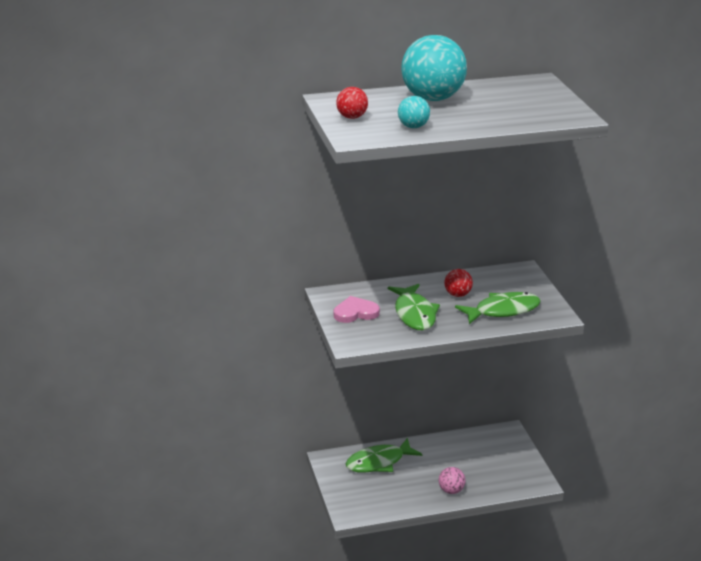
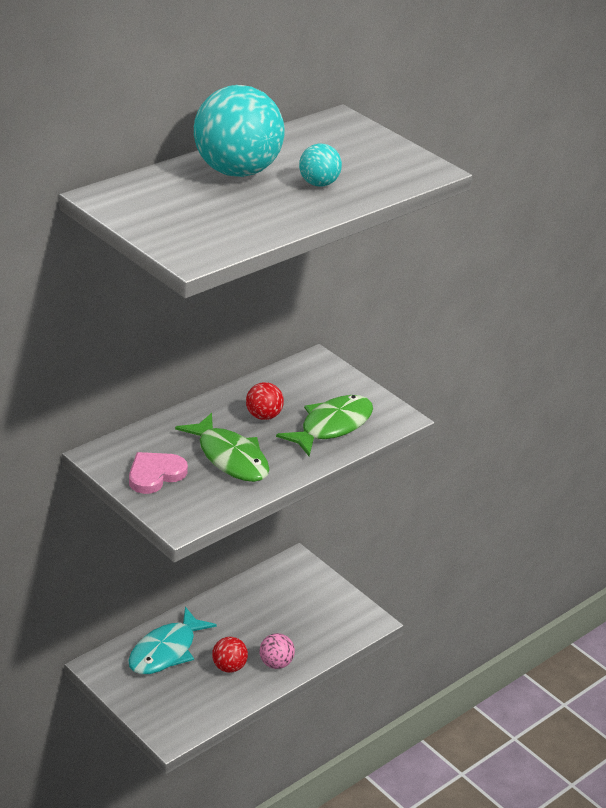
camera: 30 degrees left, 5 degrees up
(352, 117) = (160, 221): red ball -> red ball (229, 667)
(379, 462) = (166, 651): green fish -> turquoise fish
(413, 127) = (251, 222): turquoise ball -> turquoise ball (318, 184)

